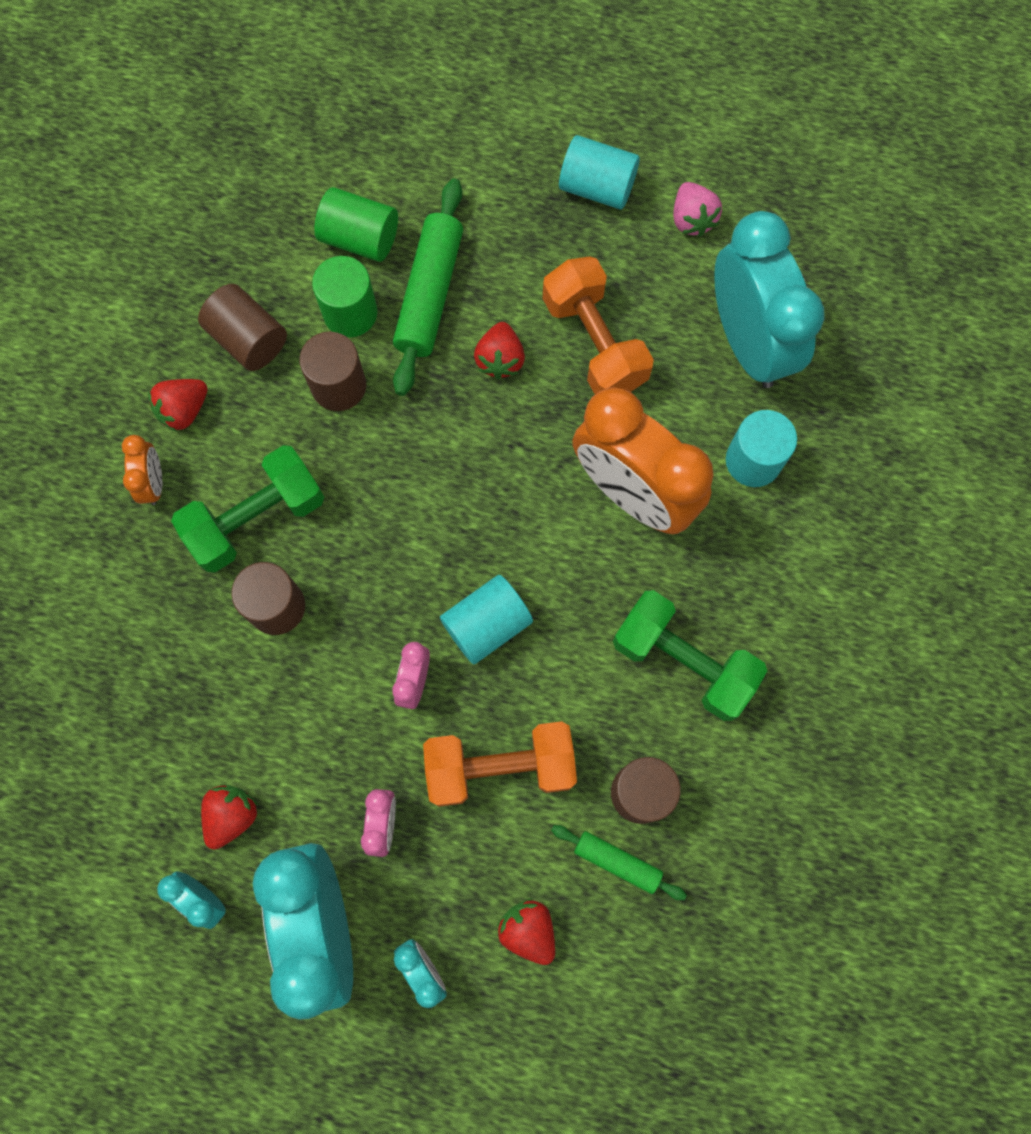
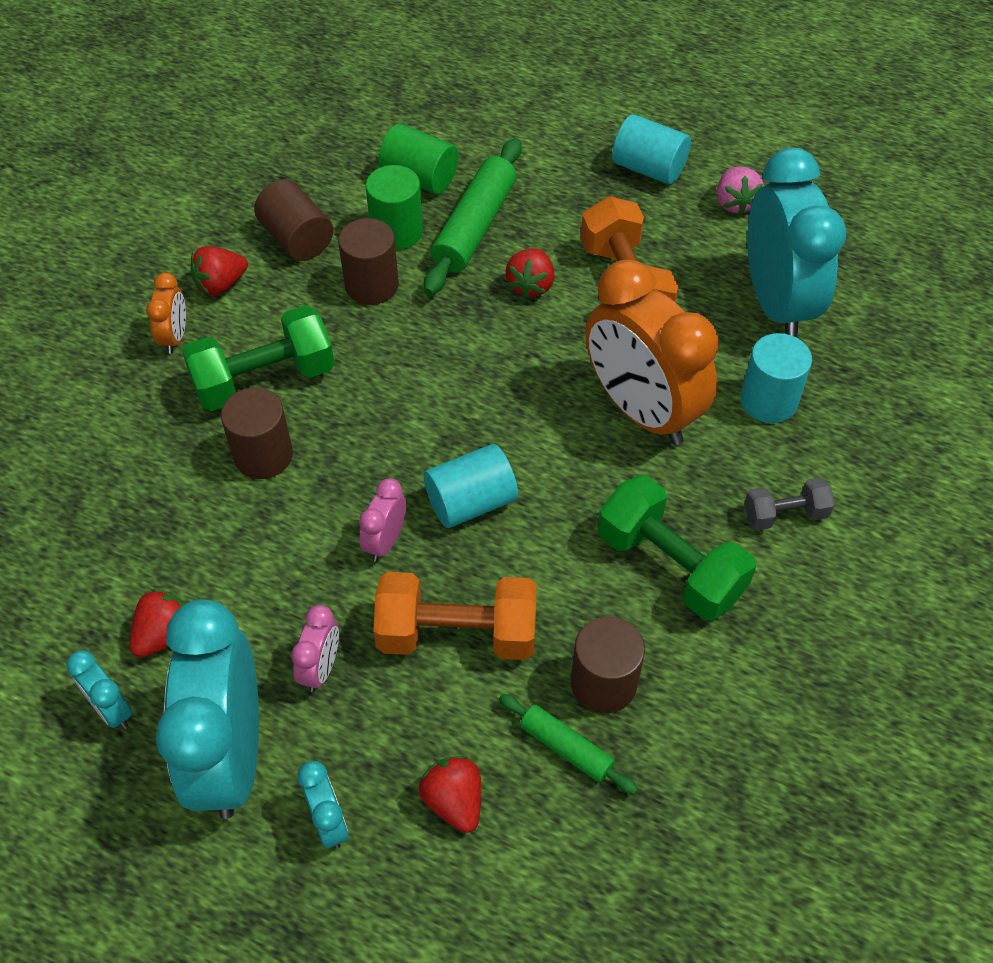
camera: 10 degrees right, 20 degrees down
(782, 587) = (785, 514): none -> grey dumbbell

